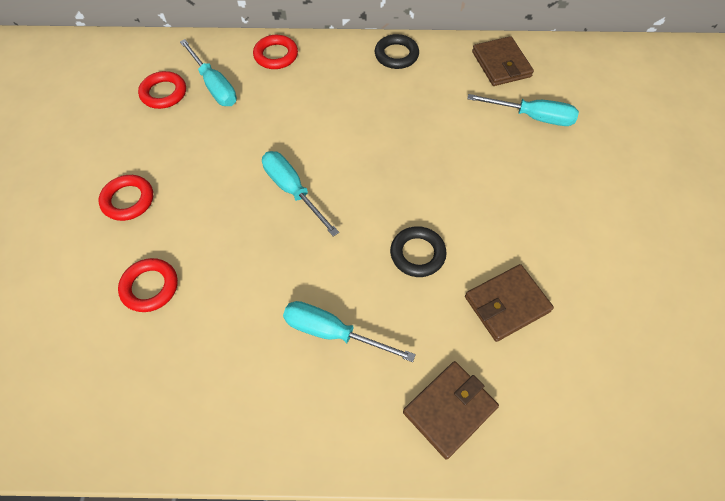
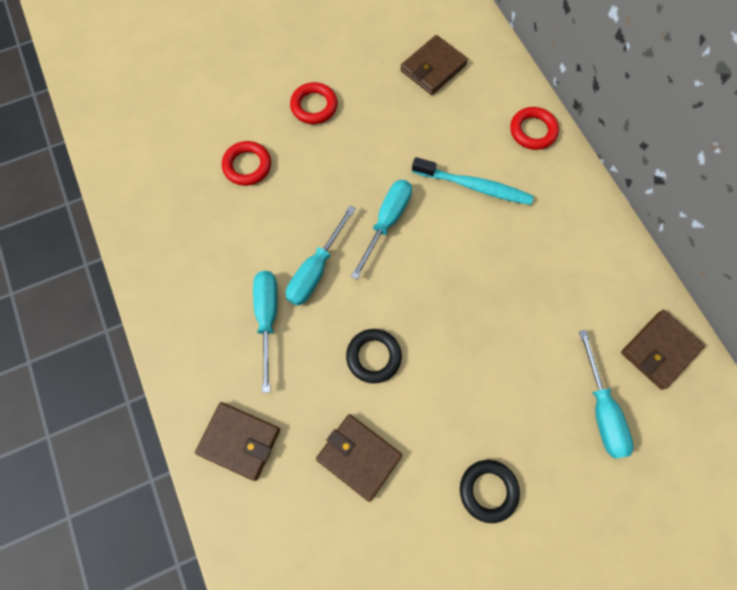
camera: 65 degrees right, 10 degrees up
(164, 93) = (433, 68): red ring -> brown wallet
(214, 86) = (464, 101): turquoise screwdriver -> turquoise screwdriver (316, 270)
(299, 114) = (474, 186): none -> turquoise toothbrush
(396, 55) = (604, 238): black ring -> black ring (488, 490)

